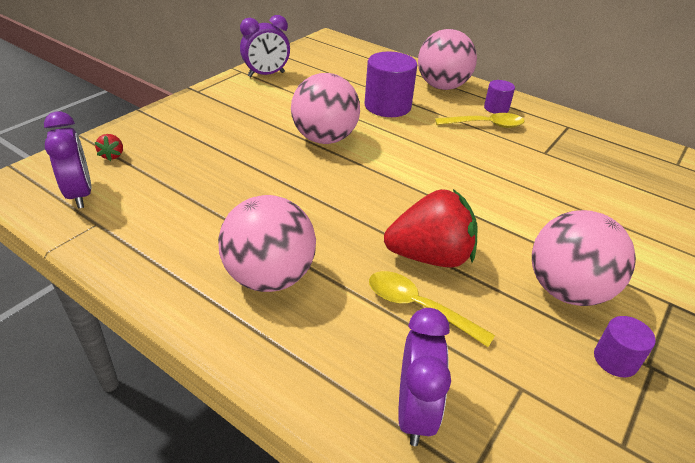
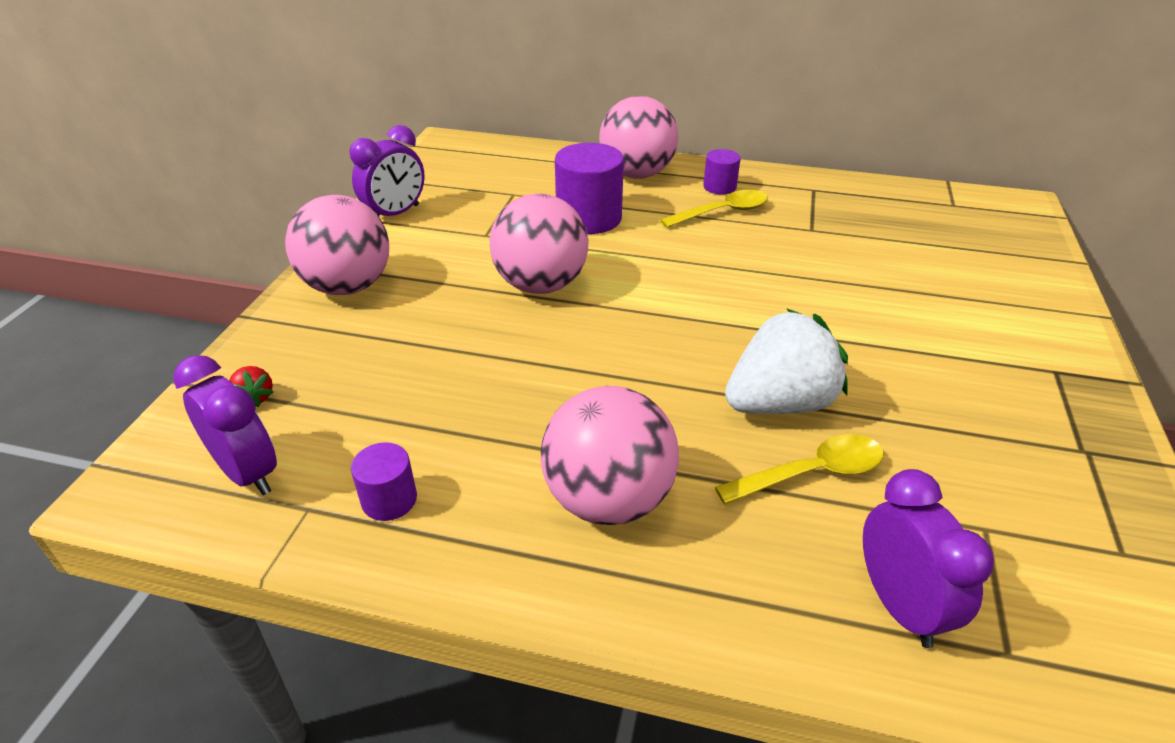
camera: 20 degrees left, 0 degrees up
(418, 307) = (811, 473): yellow spoon -> yellow spoon turned 150 degrees clockwise
(430, 257) = (779, 403): red strawberry -> white strawberry
(567, 290) = (949, 393): pink ball -> pink ball (348, 286)
(615, 360) = (1050, 457): purple cylinder -> purple cylinder (389, 500)

